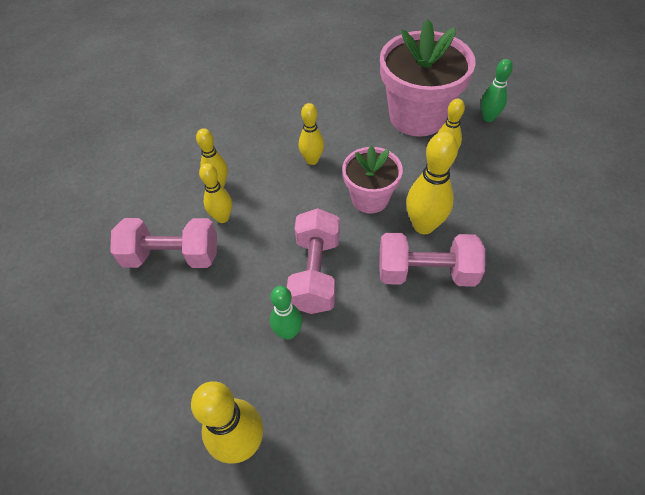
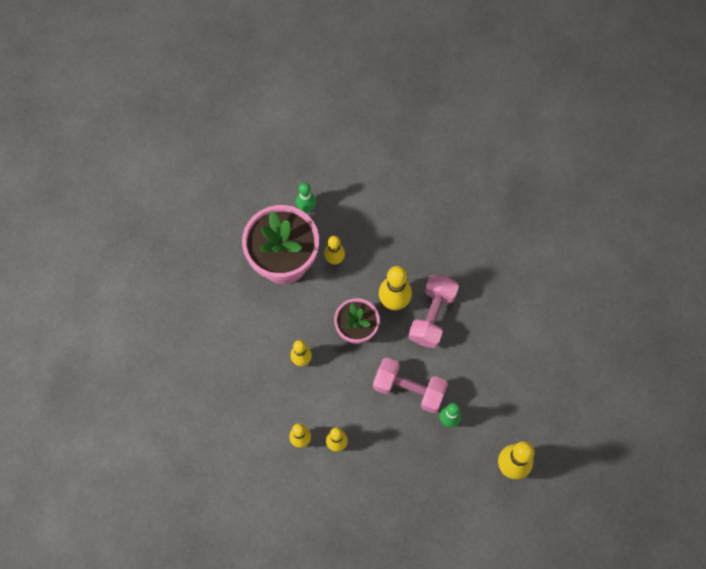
camera: 75 degrees left, 15 degrees up
(172, 256) = (360, 488): pink dumbbell -> none

